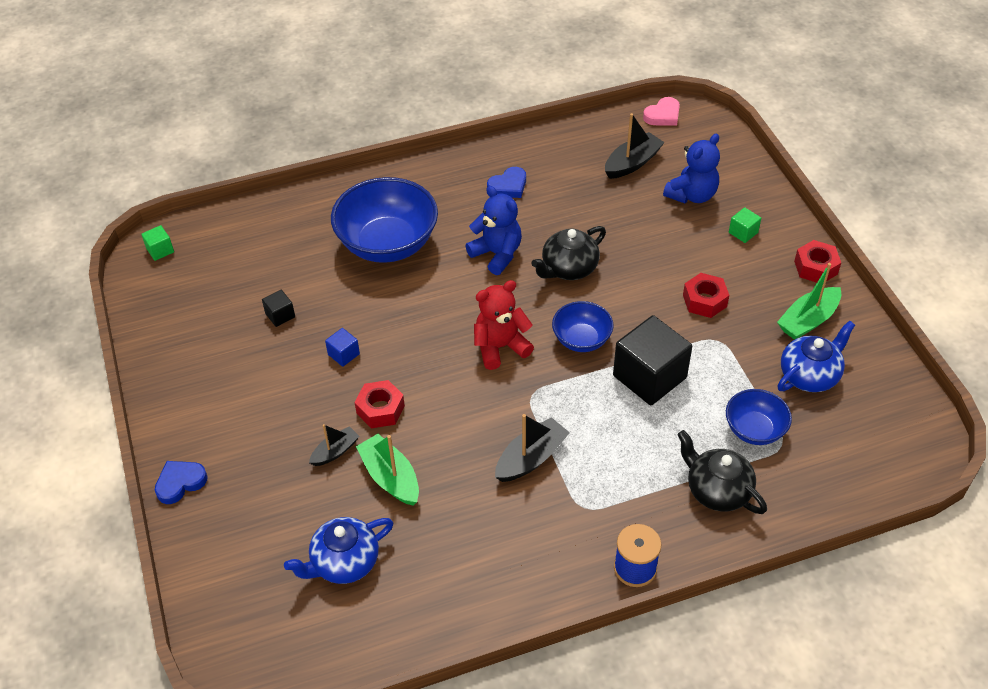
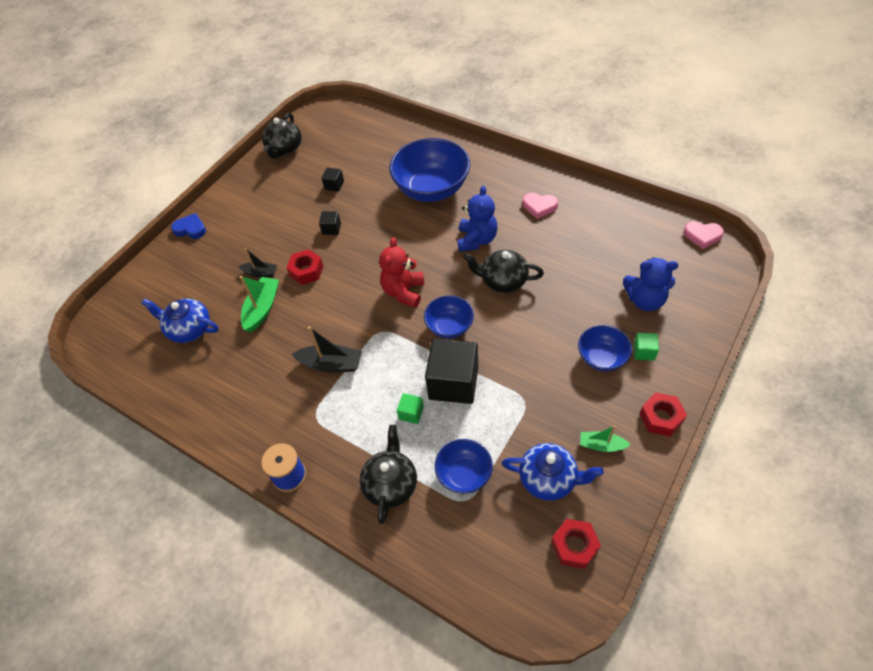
camera: 55 degrees right, 5 degrees up
(160, 250) = (333, 112): green cube -> green cube (411, 413)
(160, 325) = (284, 149): none -> black teapot
(343, 354) = (331, 229): blue cube -> black cube
(500, 347) = (404, 291): red teddy bear -> red teddy bear turned 105 degrees counterclockwise
(508, 186) = (539, 206): blue heart -> pink heart
(632, 163) = (635, 250): black boat -> none
(704, 301) = (553, 370): red nut -> red nut (574, 546)
(723, 261) = (601, 357): none -> blue bowl
(808, 320) = (601, 445): green boat -> green boat, size x0.63

